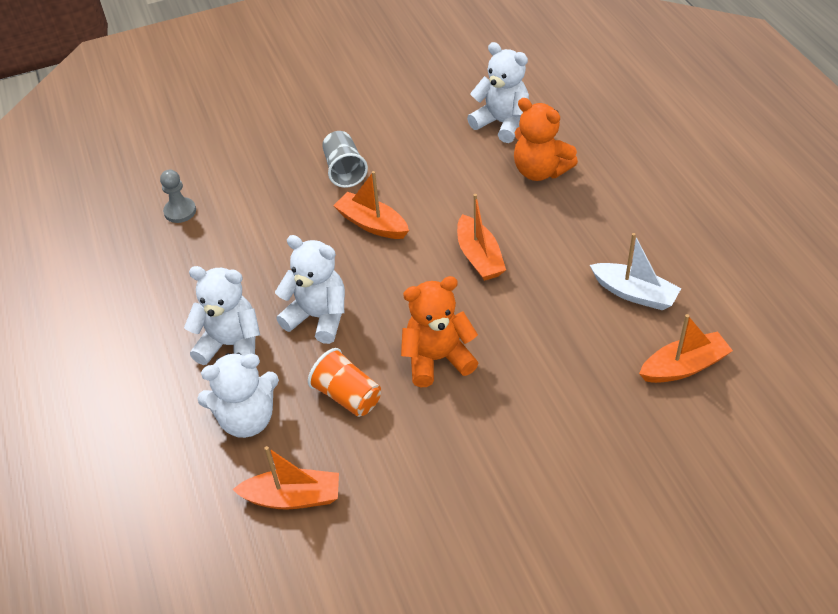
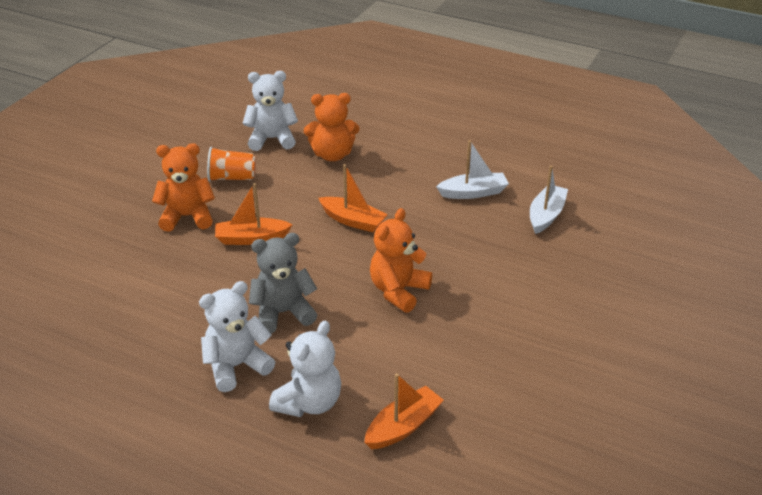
camera: 45 degrees left, 10 degrees down
(180, 211) = (76, 306): grey pawn -> none
(318, 317) = (283, 313): white teddy bear -> grey teddy bear
(344, 170) = (187, 217): grey cup -> orange teddy bear
(347, 396) = (365, 346): orange cup -> orange cup (232, 178)
(683, 367) = (546, 215): orange boat -> white boat

